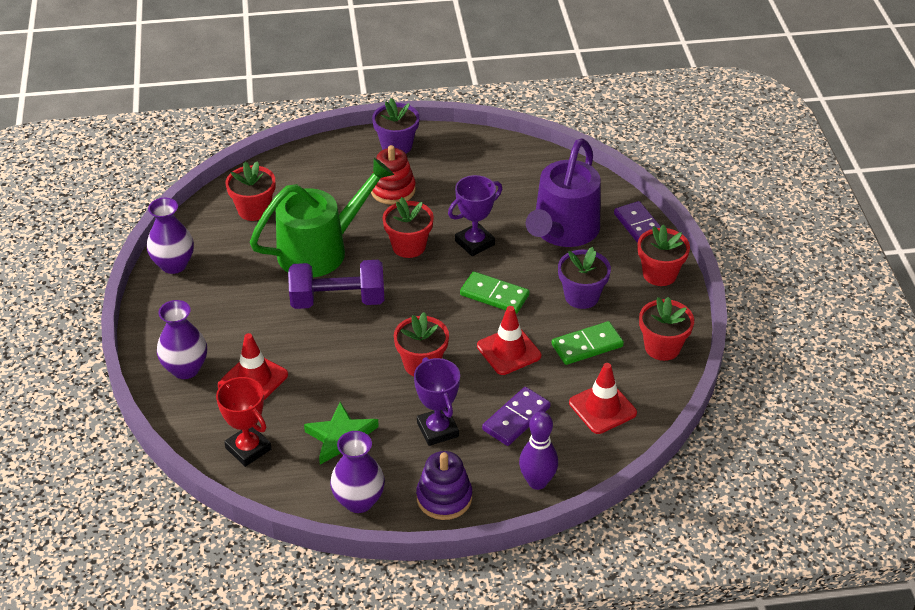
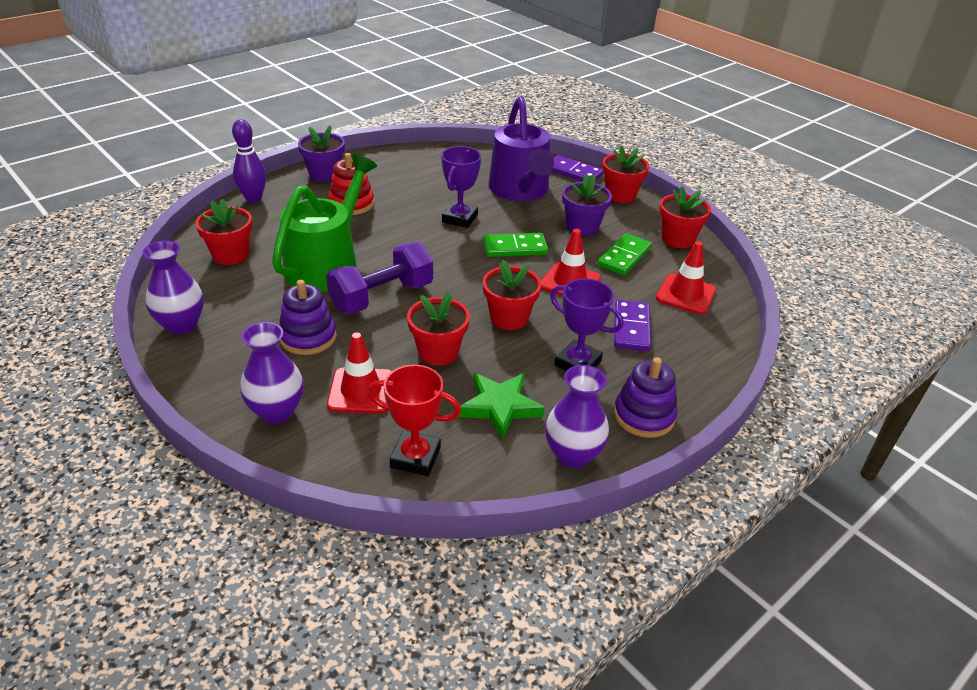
camera: 35 degrees left, 5 degrees down
(253, 315) = (308, 337): none -> purple stacking toy
(409, 246) = (406, 237): red flower pot -> red flower pot (438, 352)
(537, 482) = (702, 368): purple bowling pin -> purple bowling pin (253, 198)

